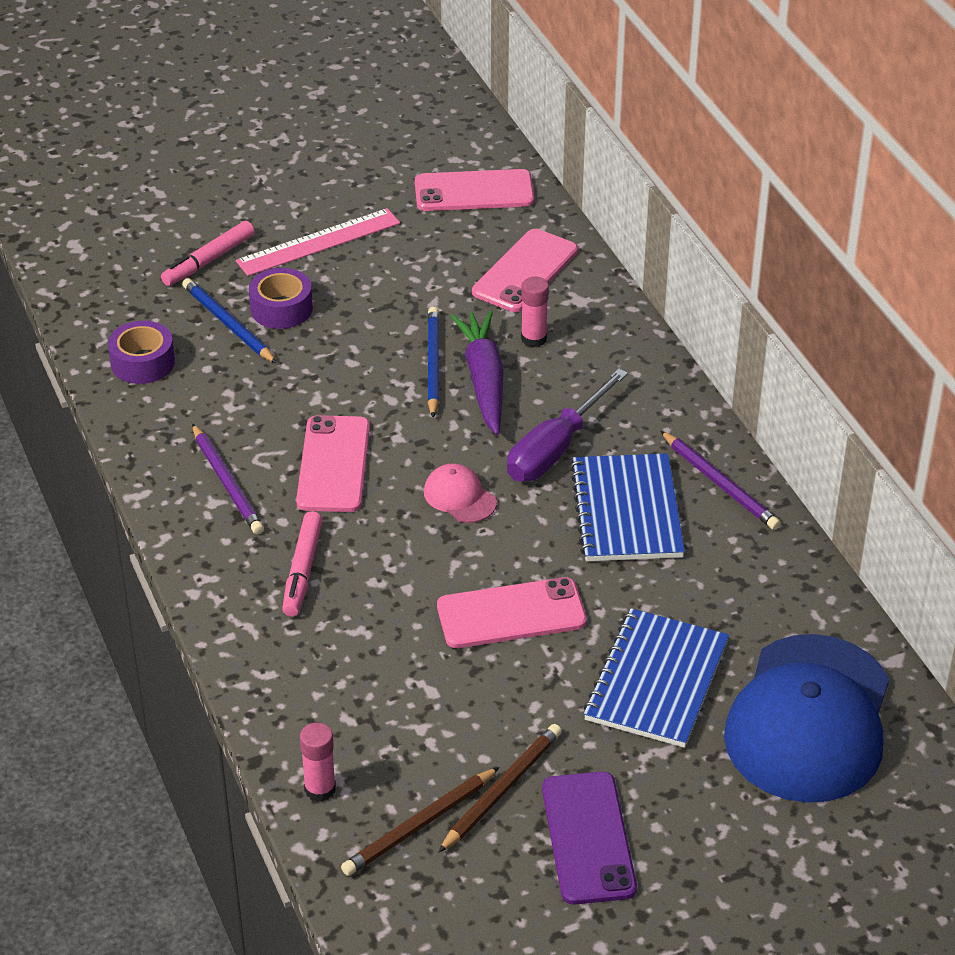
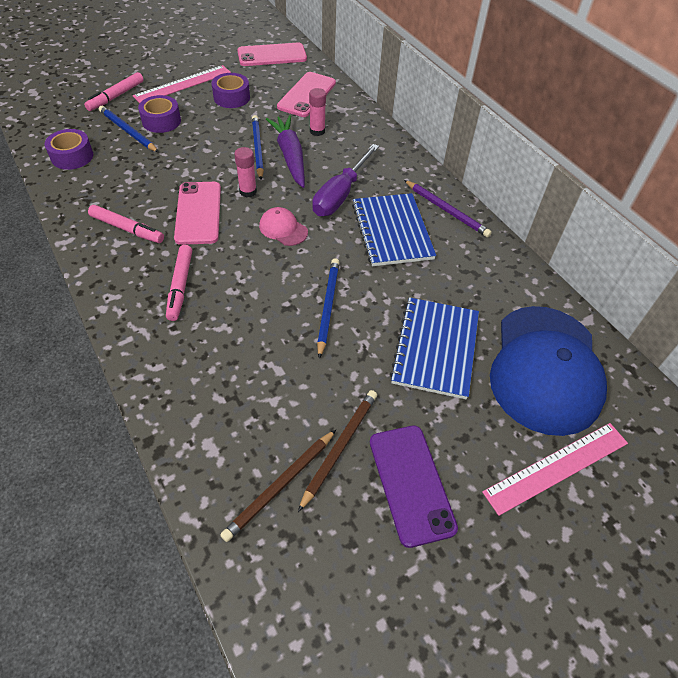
camera: 10 degrees left, 10 degrees up
(227, 483) = (127, 229): purple pencil -> pink marker
(320, 789) = (200, 461): pink glue stick -> pink glue stick (248, 191)
(398, 271) = (231, 97): none -> purple tape
(511, 614) = (327, 307): pink phone -> blue pencil
(787, 837) = (557, 467): none -> pink ruler

